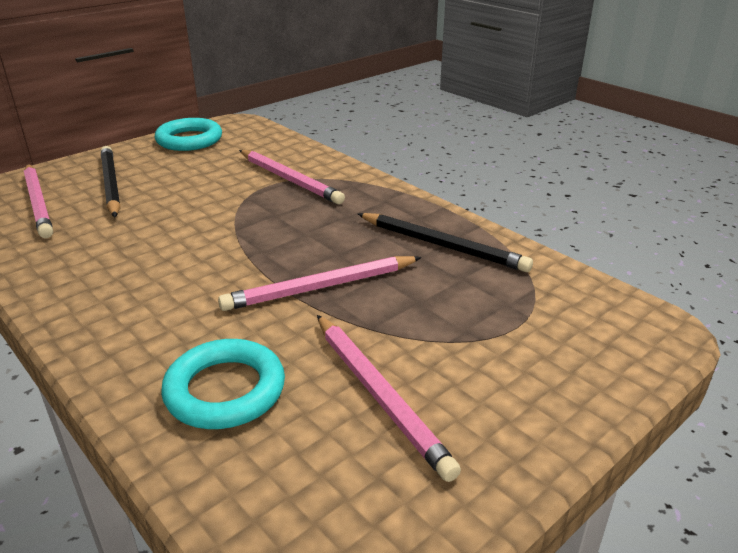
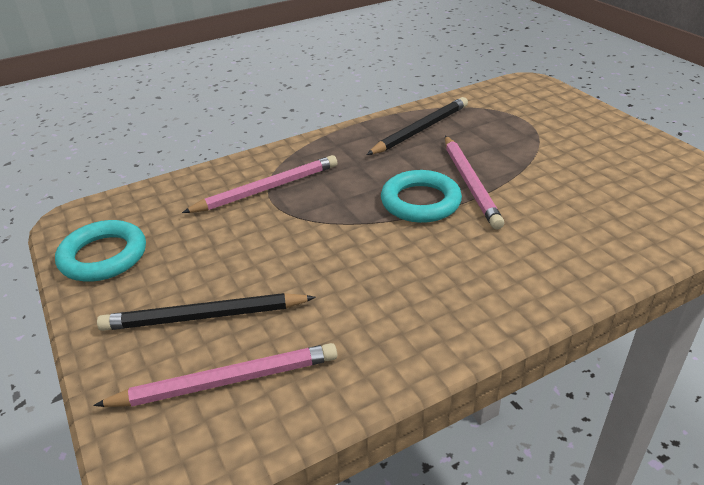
camera: 75 degrees left, 5 degrees up
(225, 390) = (597, 228): turquoise ring -> turquoise ring (420, 202)
(379, 395) = (595, 170): pink pencil -> none

